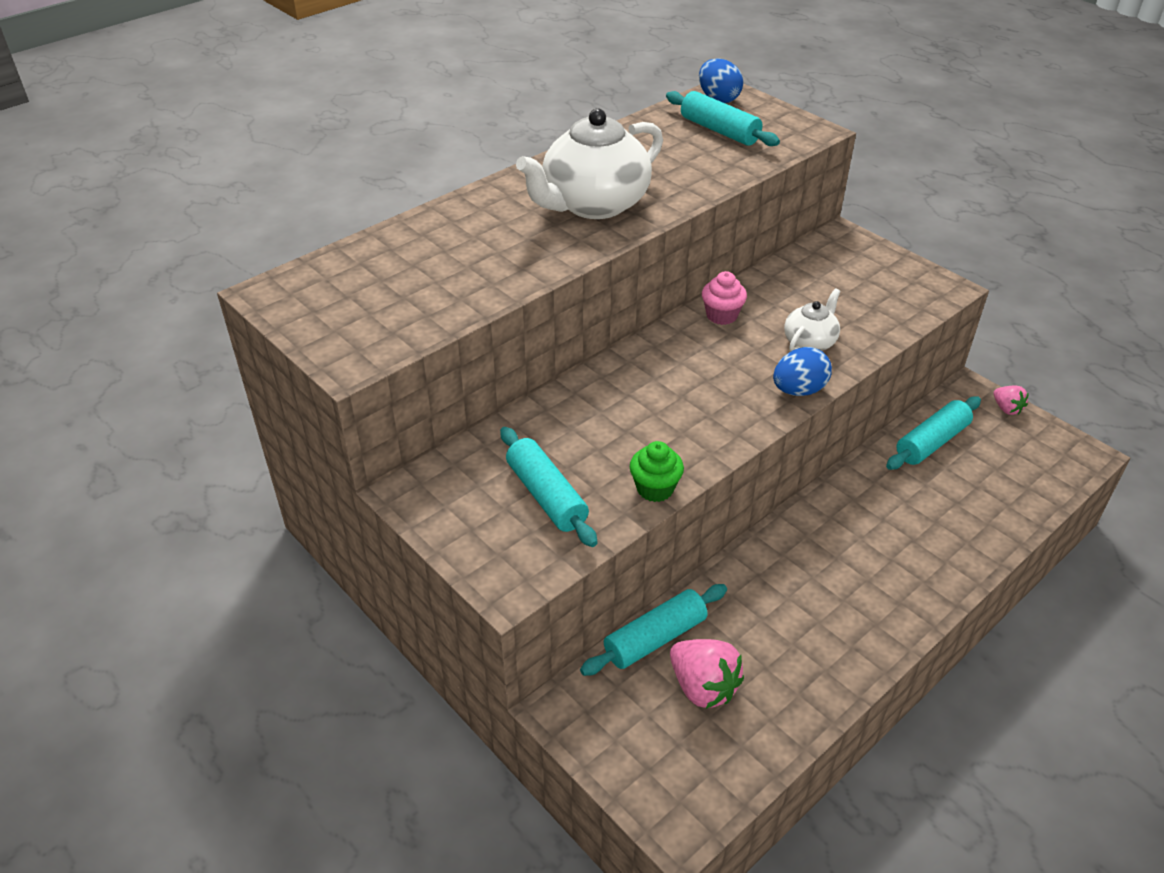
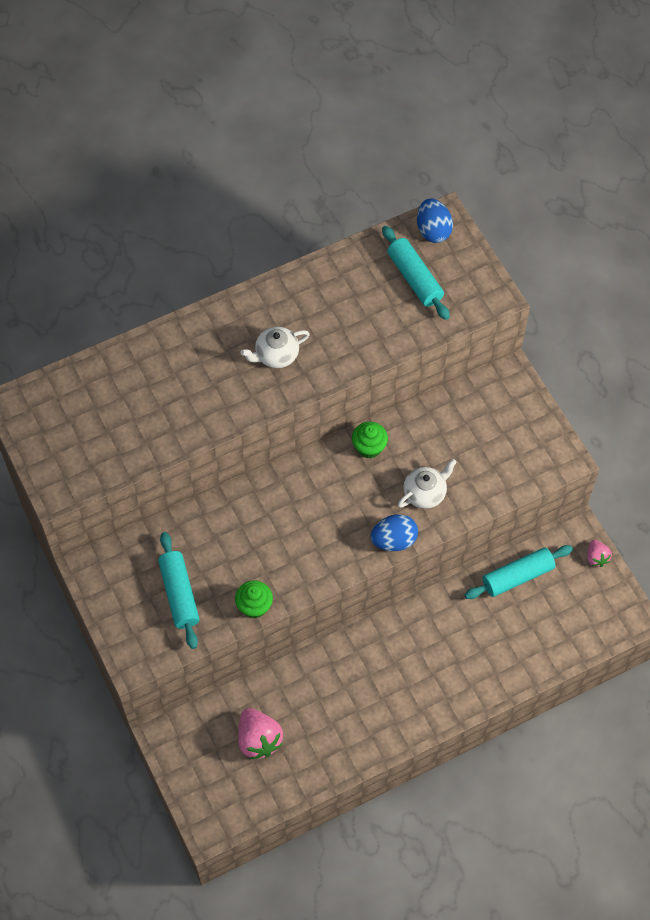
camera: 15 degrees right, 20 degrees up
(593, 204) = (276, 355): white teapot -> white teapot, size x0.51
(655, 638) = (240, 695): turquoise rolling pin -> none
(721, 315) = (369, 447): pink cupcake -> green cupcake

